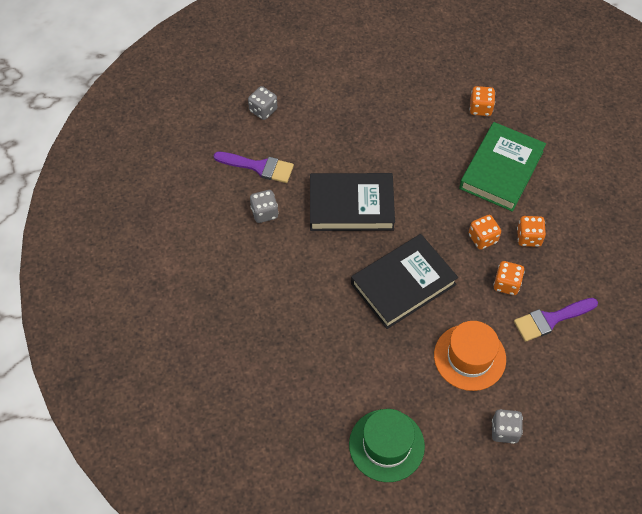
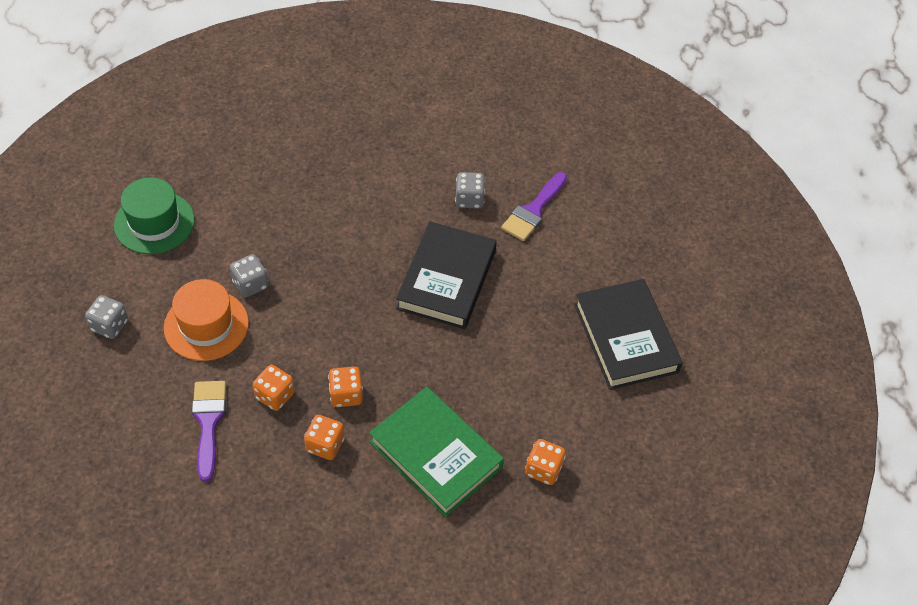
camera: 105 degrees right, 5 degrees down
(263, 110) = (616, 235): grey dice -> grey dice (250, 284)
(403, 284) = (323, 295): black book -> black book (626, 338)

